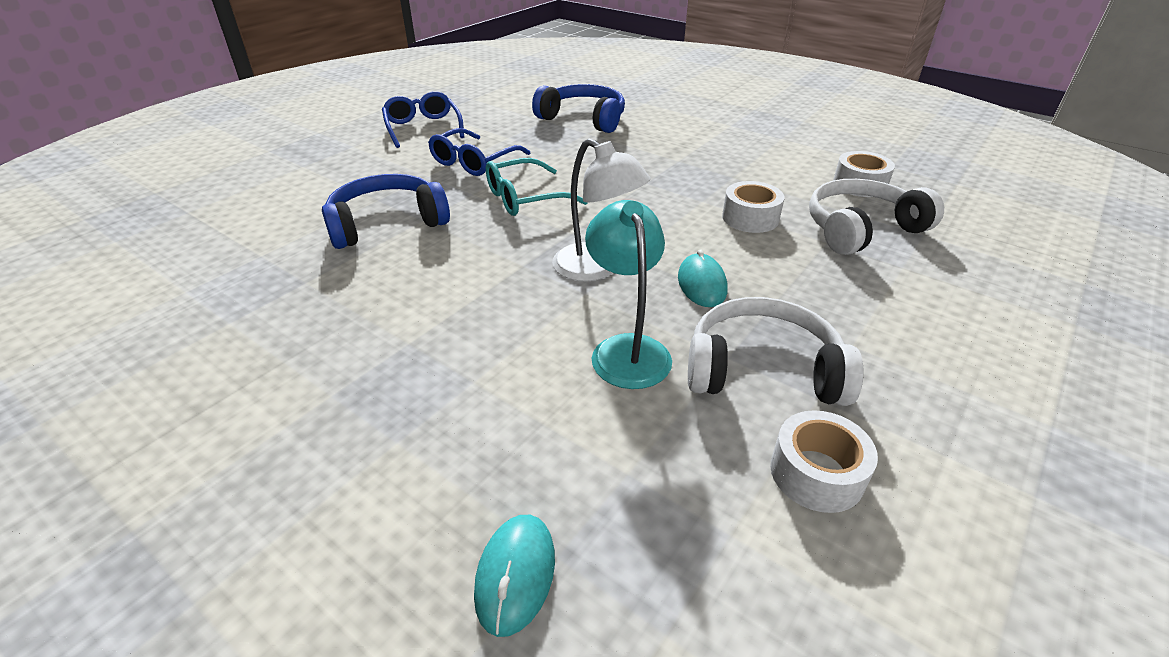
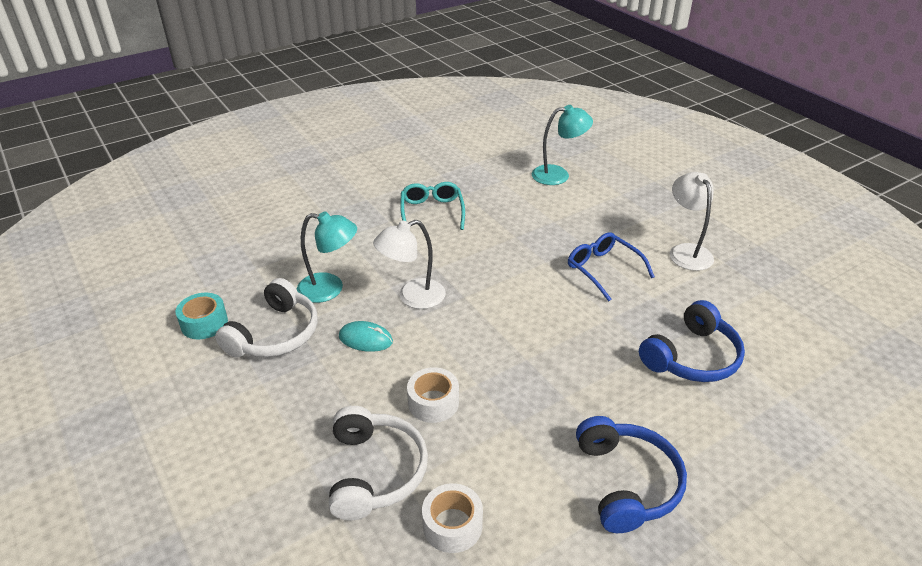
camera: 110 degrees right, 0 degrees up
(246, 211) = (558, 175): none -> turquoise lamp
(387, 223) = (517, 222): blue headphones -> blue headphones (627, 482)
(423, 128) = (686, 251): blue glasses -> white lamp
(515, 575) = (240, 232): turquoise mouse -> none
(524, 198) = (526, 285): turquoise glasses -> turquoise glasses (432, 212)
(816, 473) = (204, 323): white tape -> turquoise tape

